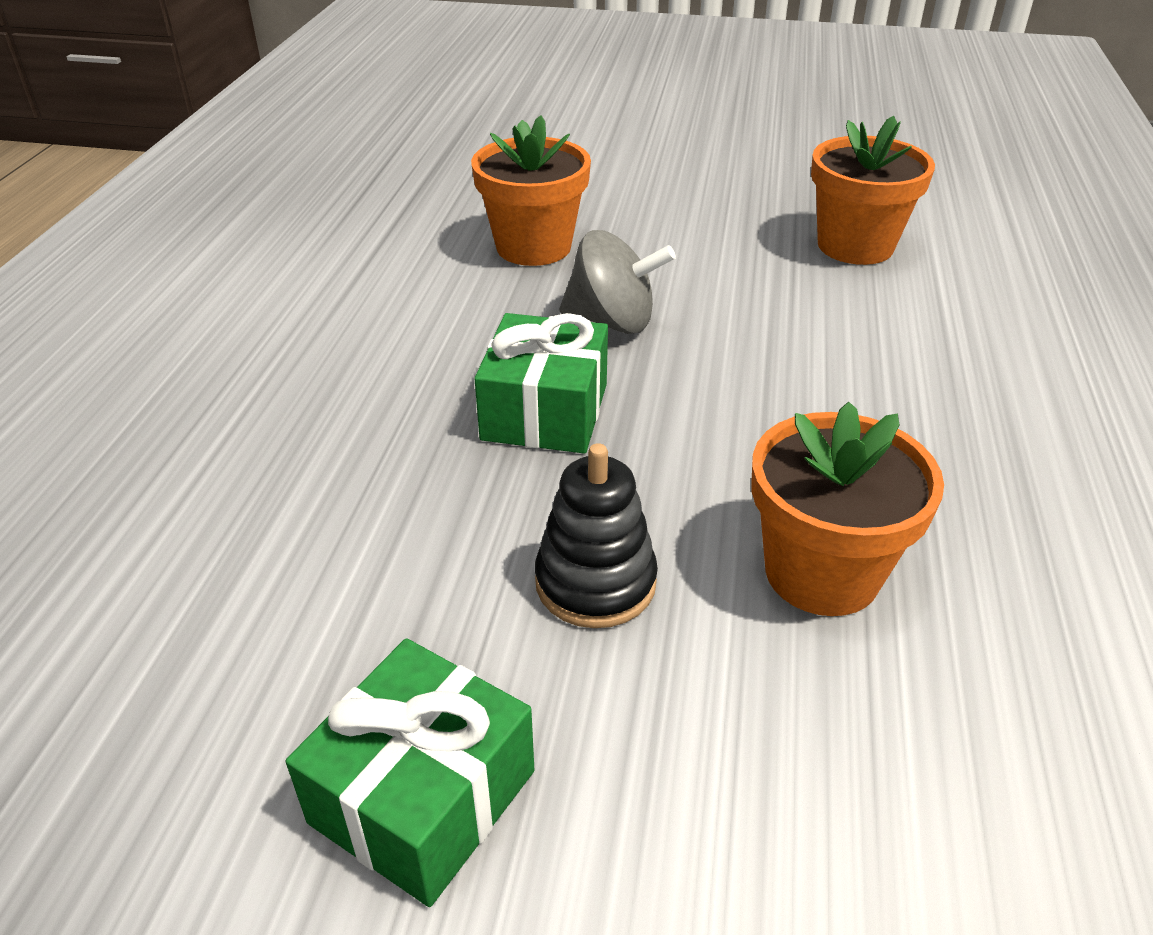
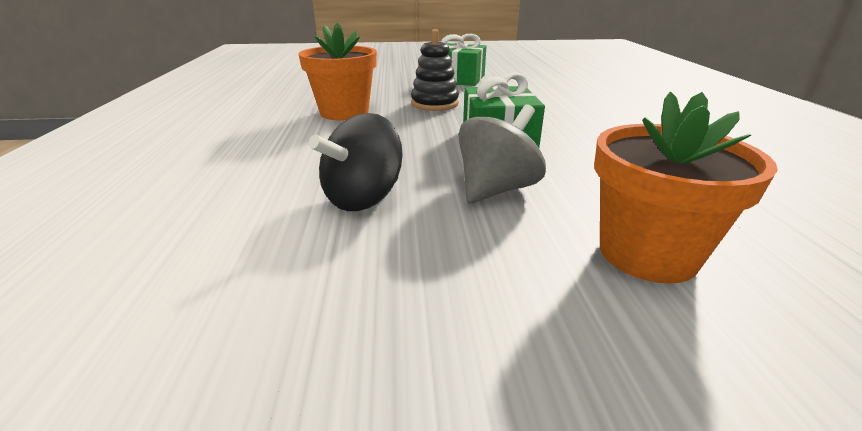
camera: 165 degrees right, 10 degrees down
(612, 321) = (496, 189): grey spinning top -> grey spinning top turned 135 degrees clockwise
(768, 331) = (363, 198): none -> black spinning top
(855, 246) = (223, 332): orange flower pot -> none

